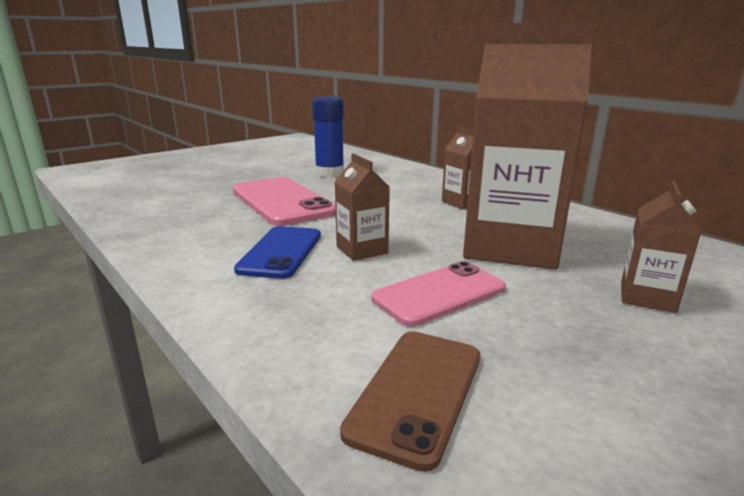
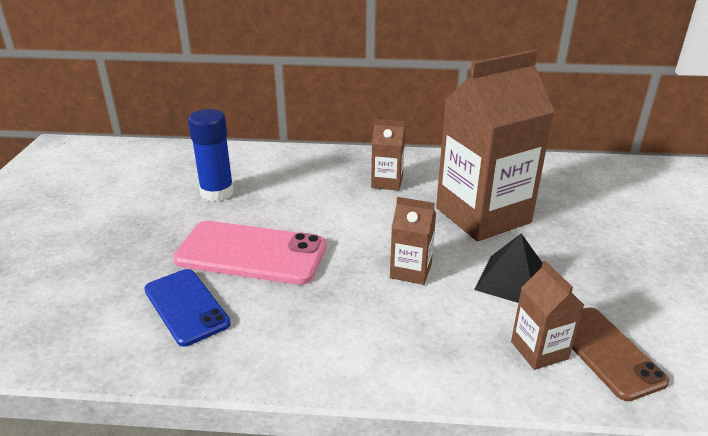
camera: 45 degrees left, 10 degrees up
(281, 252) = (365, 308): blue phone -> blue phone (186, 306)
(439, 293) = (512, 280): pink phone -> black pyramid
(647, 297) = (590, 221): brown carton -> brown carton (539, 350)

